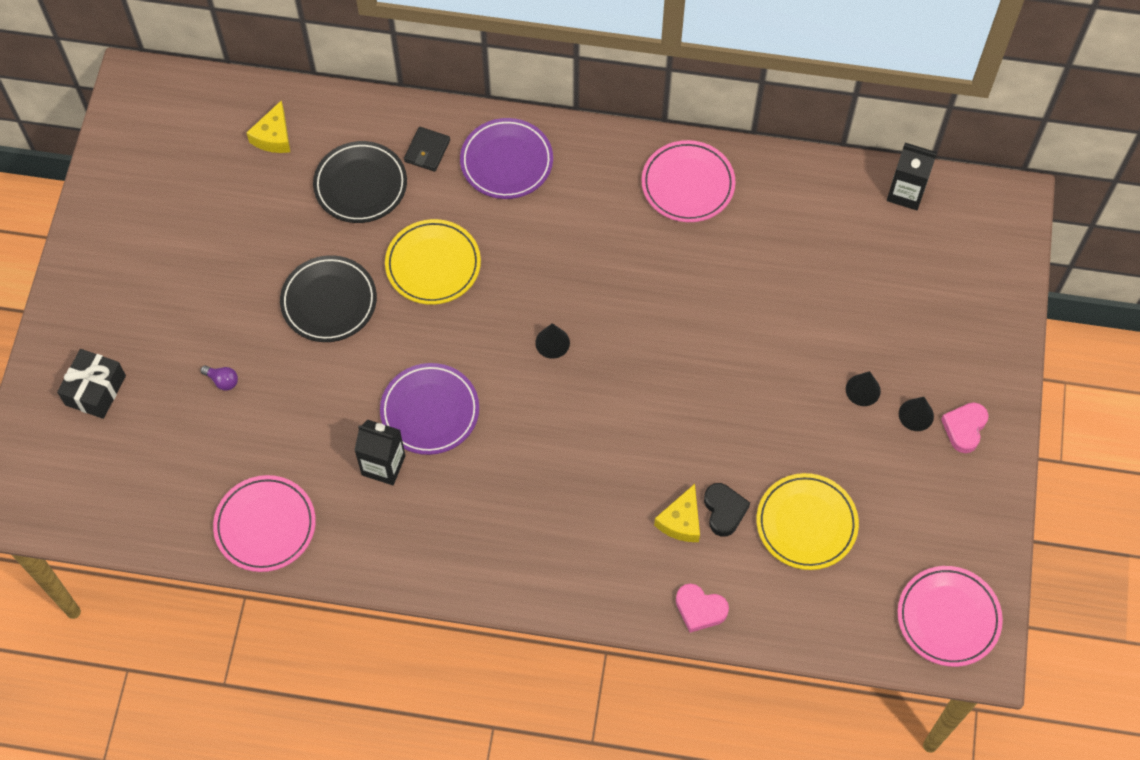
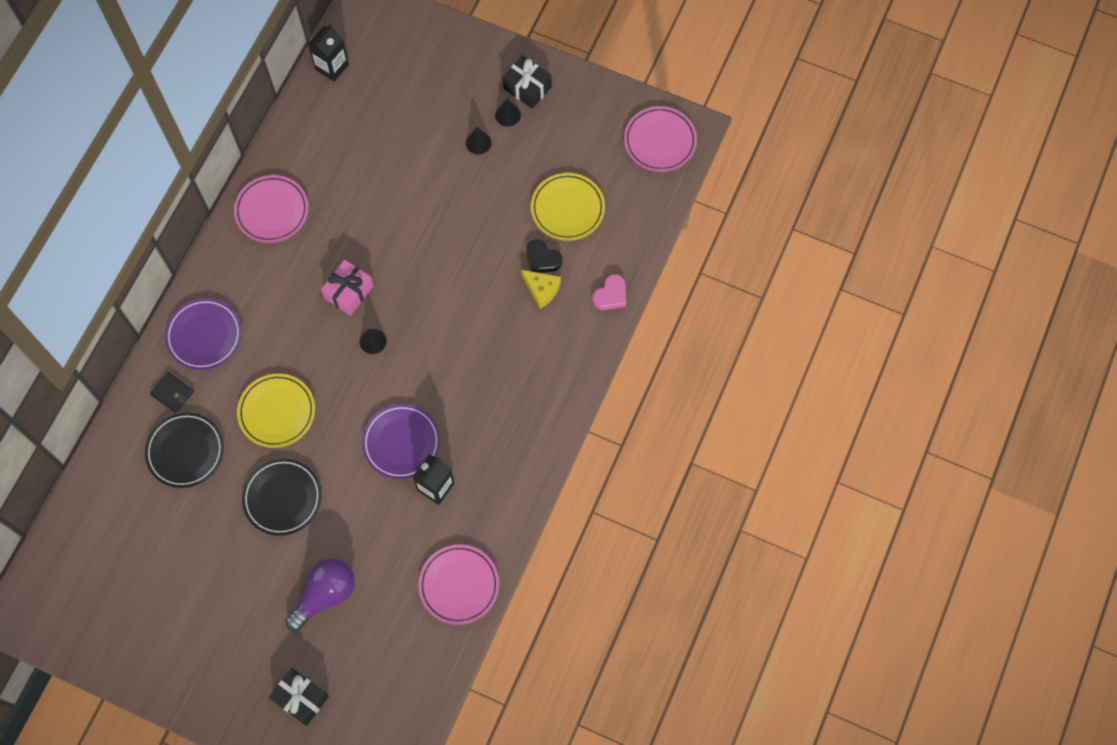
camera: 75 degrees left, 5 degrees up
(222, 381) = (325, 595): purple light bulb -> purple light bulb, size x2.41
(273, 136) = (114, 511): yellow cheese -> none
(608, 298) = (349, 292): none -> pink gift
(724, 511) = (542, 259): black heart -> black heart turned 150 degrees counterclockwise
(964, 428) = (527, 88): pink heart -> black gift

